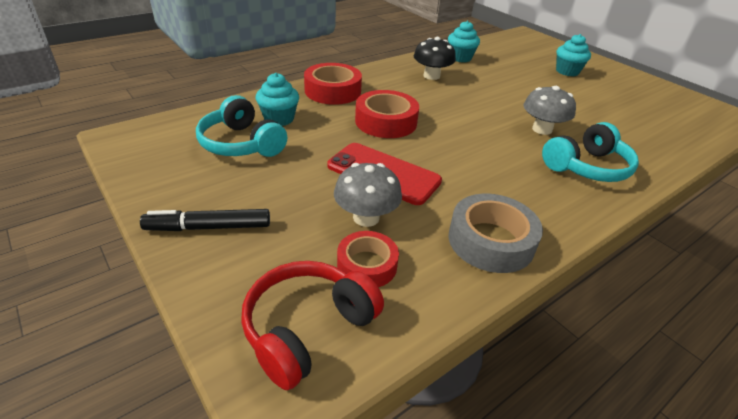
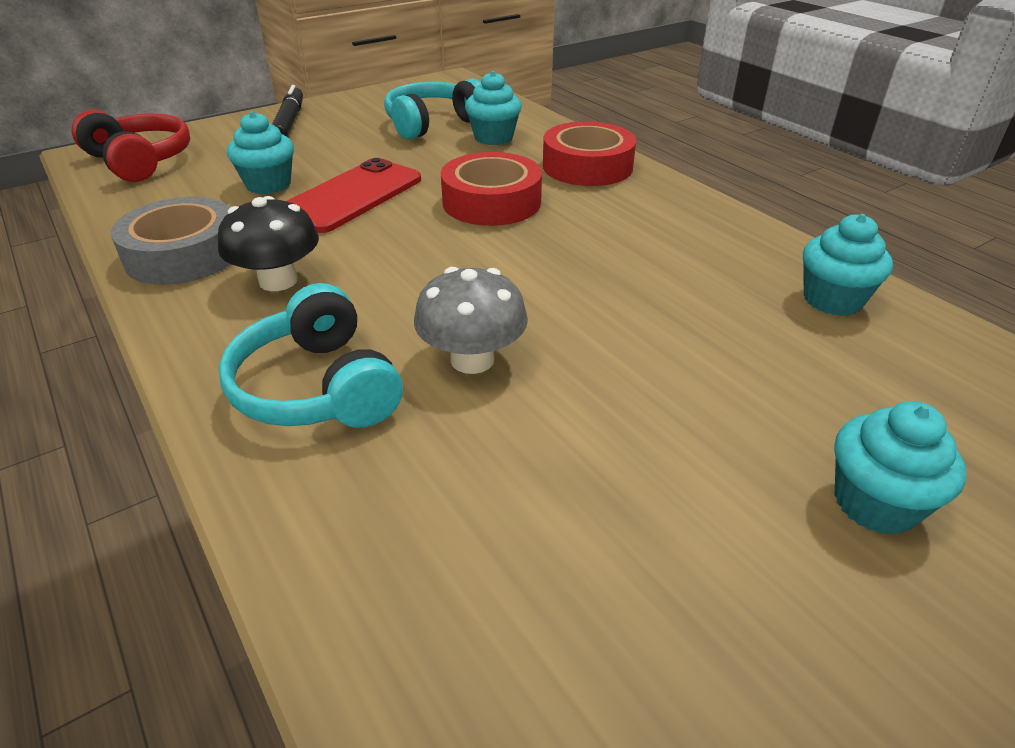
camera: 95 degrees right, 0 degrees up
(366, 217) = (268, 184): grey mushroom -> turquoise cupcake
(367, 265) = (195, 184): red tape -> none
(431, 76) = (694, 253): black mushroom -> black mushroom (278, 280)

